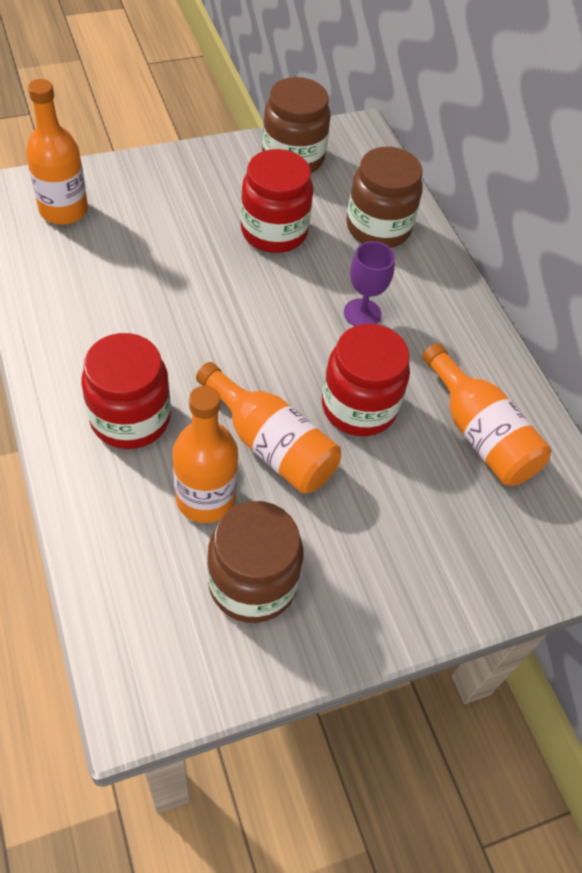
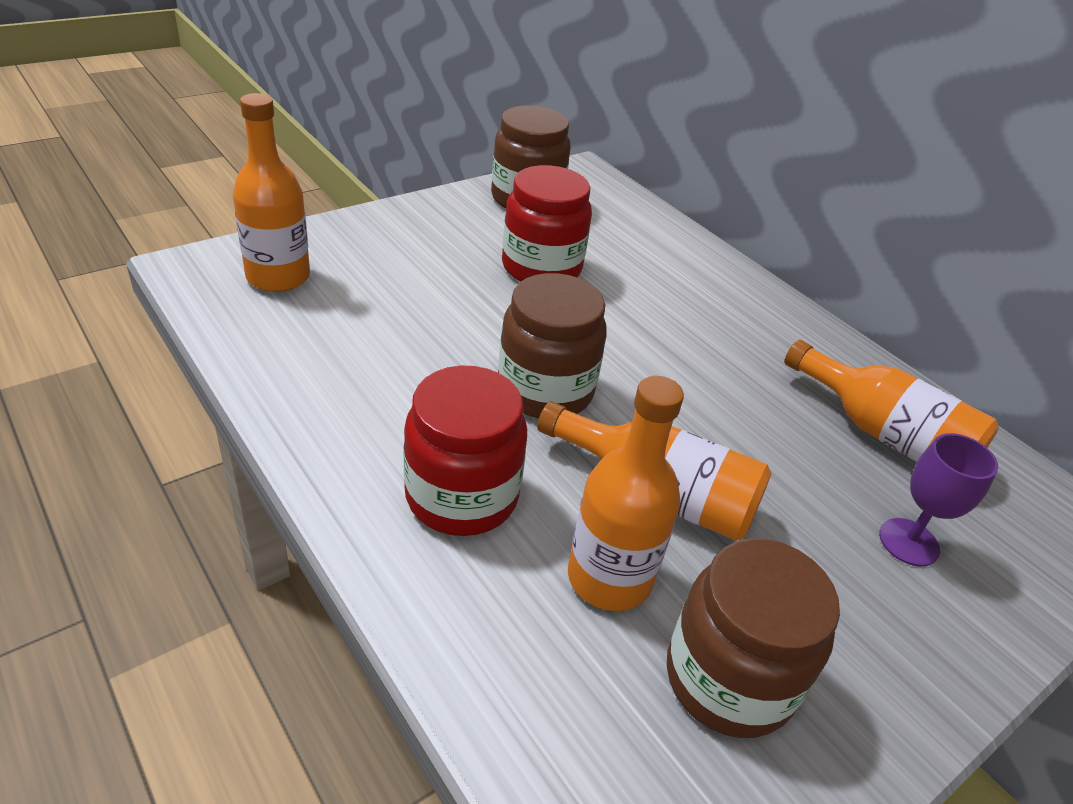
camera: 15 degrees left, 15 degrees down
(359, 407) = (736, 430): red jar -> none
(362, 313) = (682, 333): purple goblet -> purple goblet (908, 542)
(378, 228) = (652, 251): brown jar -> brown jar (545, 390)

